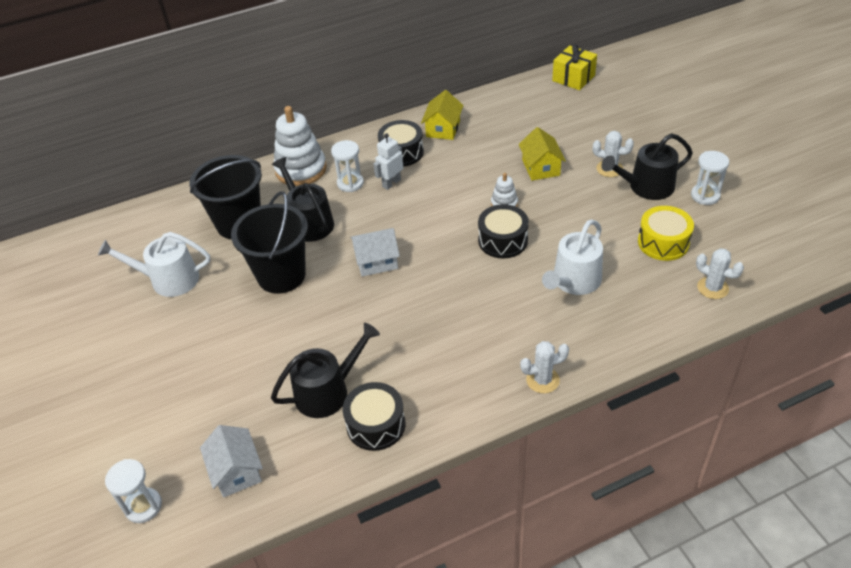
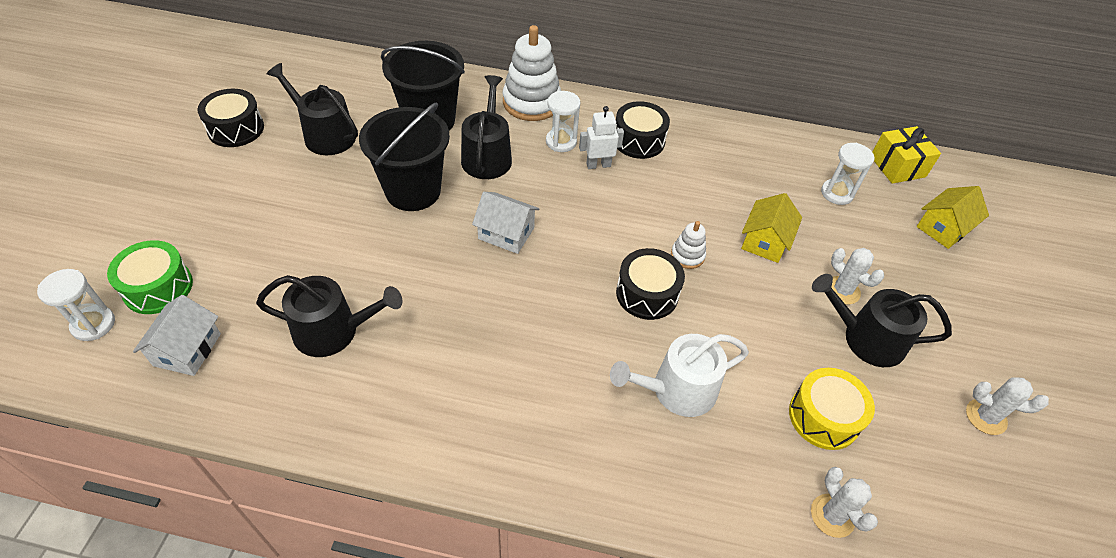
camera: 30 degrees right, 5 degrees up
(164, 452) = (158, 287): none -> green drum
(168, 279) = (325, 135): white watering can -> black watering can
(376, 425) = (337, 397): black drum -> black drum (236, 129)
(443, 129) = (703, 140): yellow house -> yellow house (943, 228)
(542, 380) = (534, 476): white cactus -> white cactus (986, 417)
(705, 195) = (931, 396): white hourglass -> white hourglass (837, 193)

